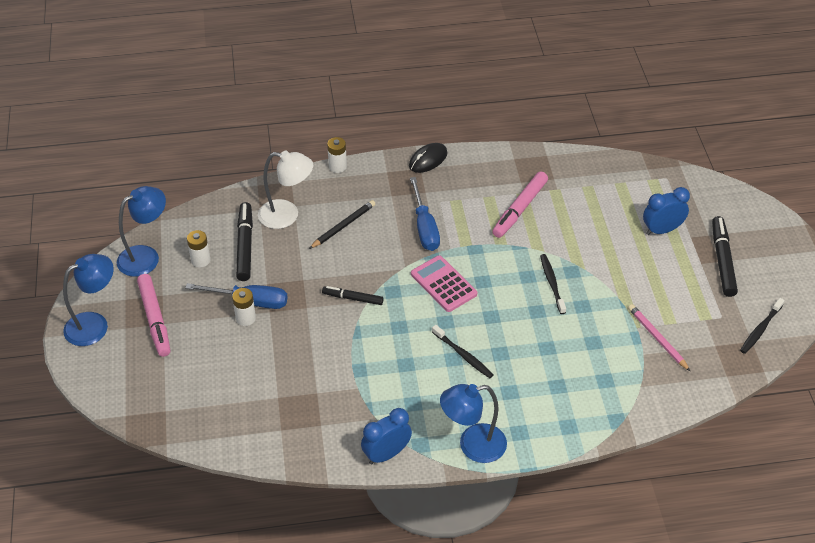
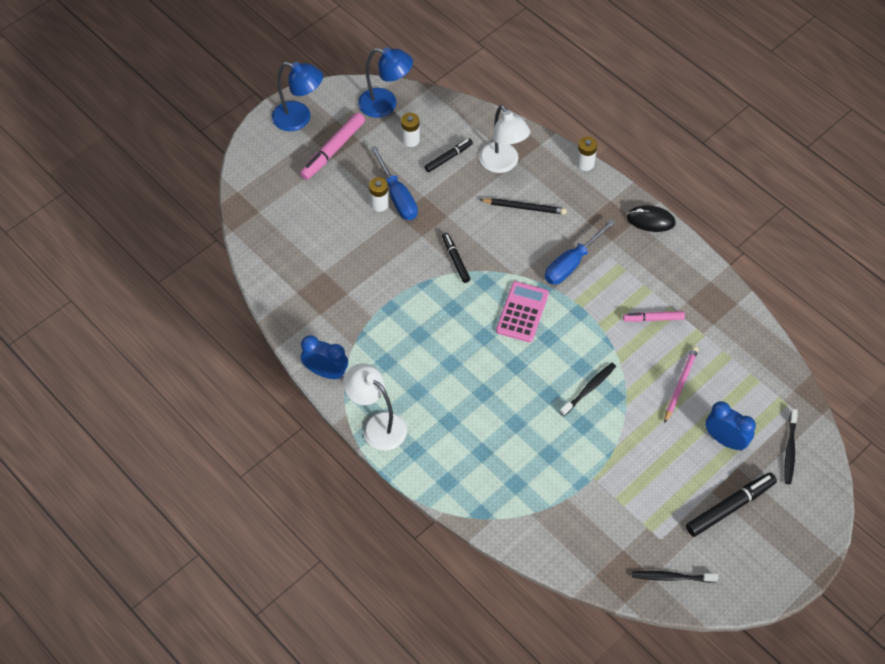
camera: 55 degrees right, 10 degrees up
(245, 246) = (448, 158): black marker -> black marker, size x0.62
(463, 355) = (460, 368): black toothbrush -> black toothbrush (790, 450)
(472, 446) = (377, 425): blue lamp -> white lamp
(519, 209) = (653, 319): pink marker -> pink marker, size x0.62
(657, 338) = (593, 500): pink pencil -> pink pencil (680, 384)

